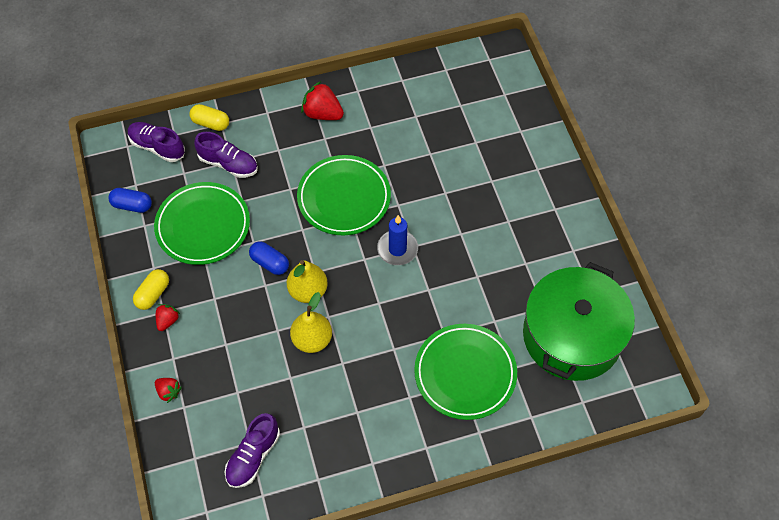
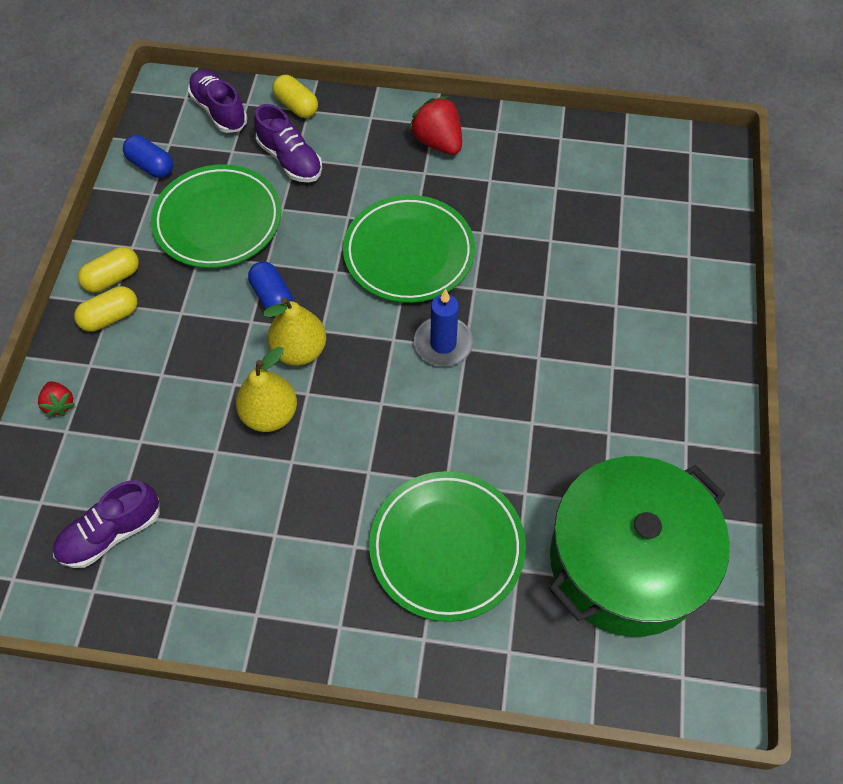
camera: 25 degrees right, 0 degrees up
(167, 321) = (110, 317): red strawberry -> yellow capsule

